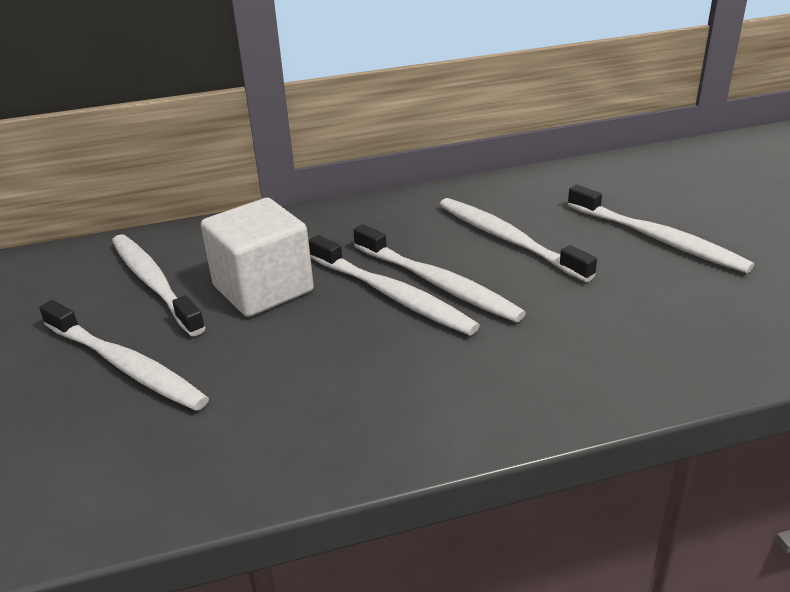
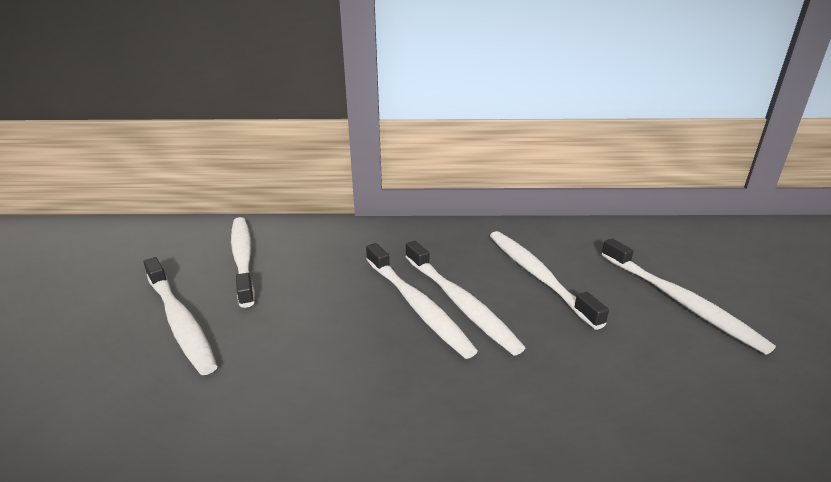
camera: 15 degrees right, 5 degrees down
(263, 288) = (318, 278): white cube -> none

